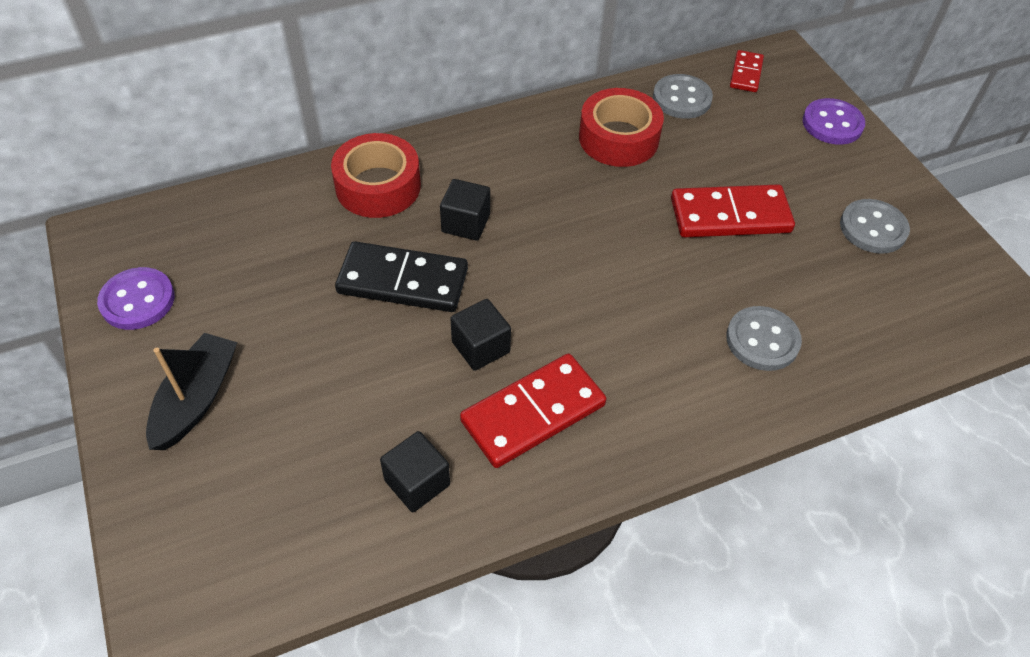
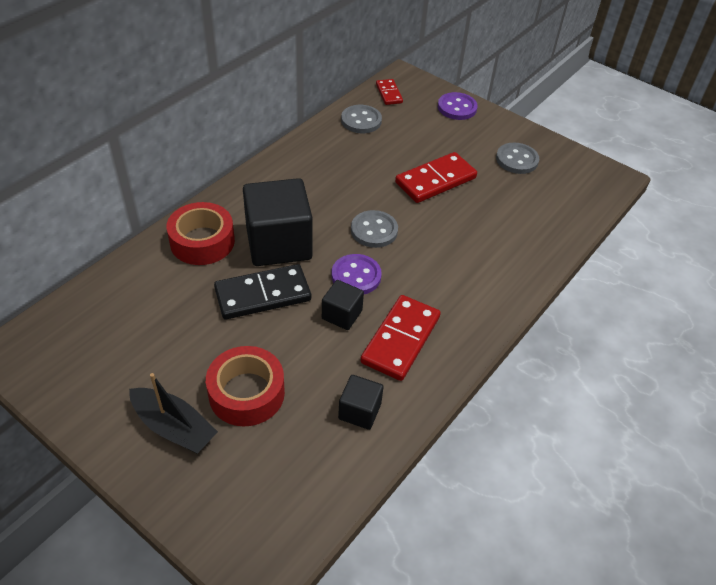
camera: 30 degrees left, 5 degrees down
(137, 300) = (79, 382): purple button -> purple button (356, 276)
(196, 399) = (174, 427): black boat -> black boat turned 135 degrees clockwise
(466, 223) = (279, 243): black cube -> black cube, size x2.04
(618, 138) = (339, 157): red tape -> red tape (246, 393)
(762, 340) = (500, 244): grey button -> grey button (374, 230)

